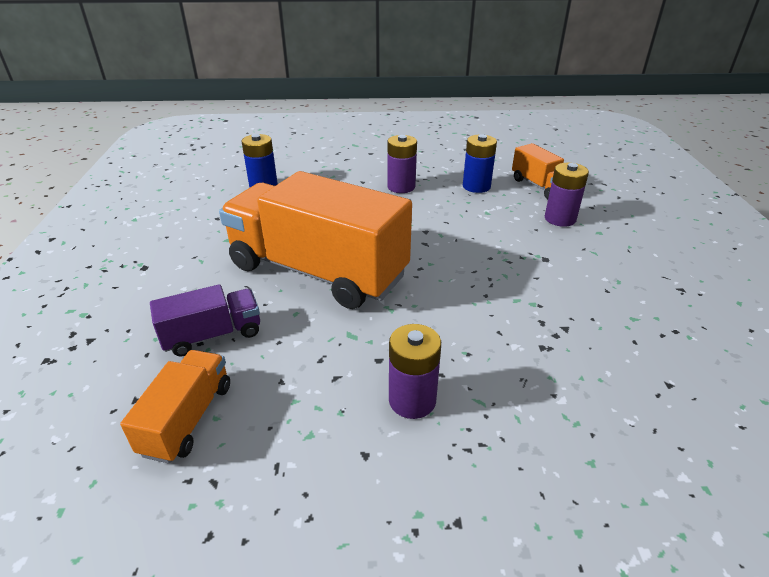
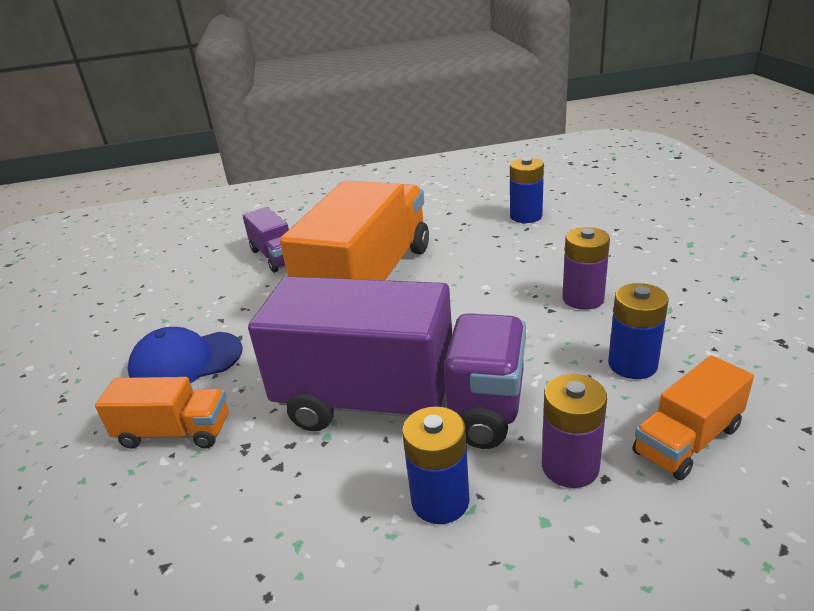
camera: 85 degrees right, 5 degrees down
(188, 418) = (192, 271): orange truck -> orange truck (174, 432)
(412, 400) = (186, 362): purple battery -> blue cap
(503, 268) = (400, 405): none -> purple truck
(590, 261) = (440, 501): none -> blue battery

